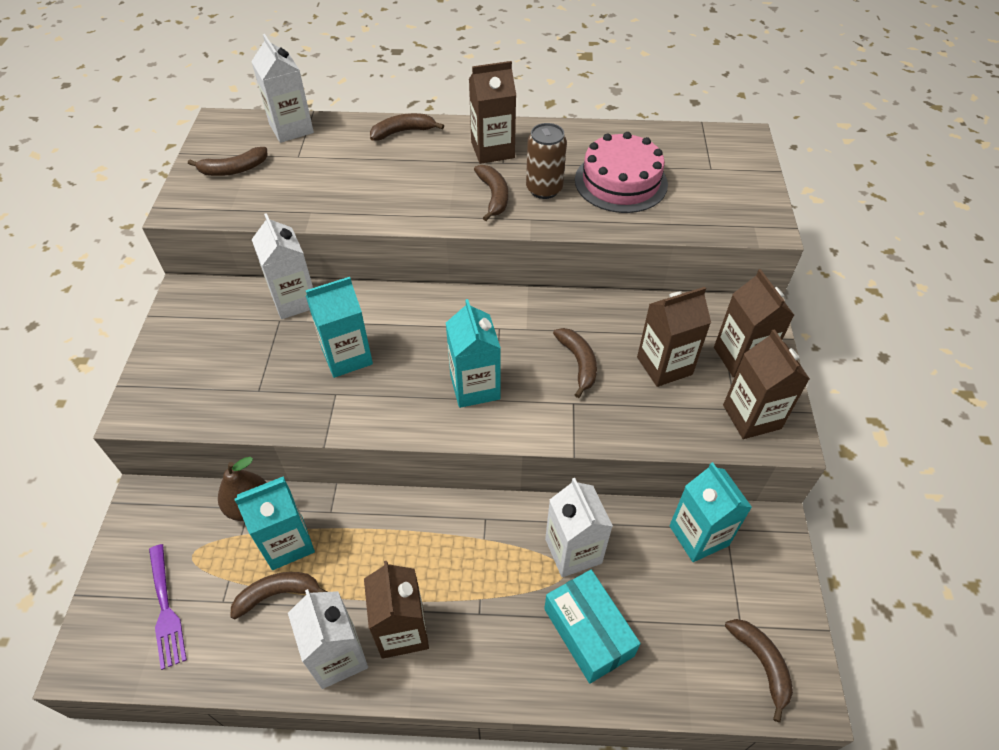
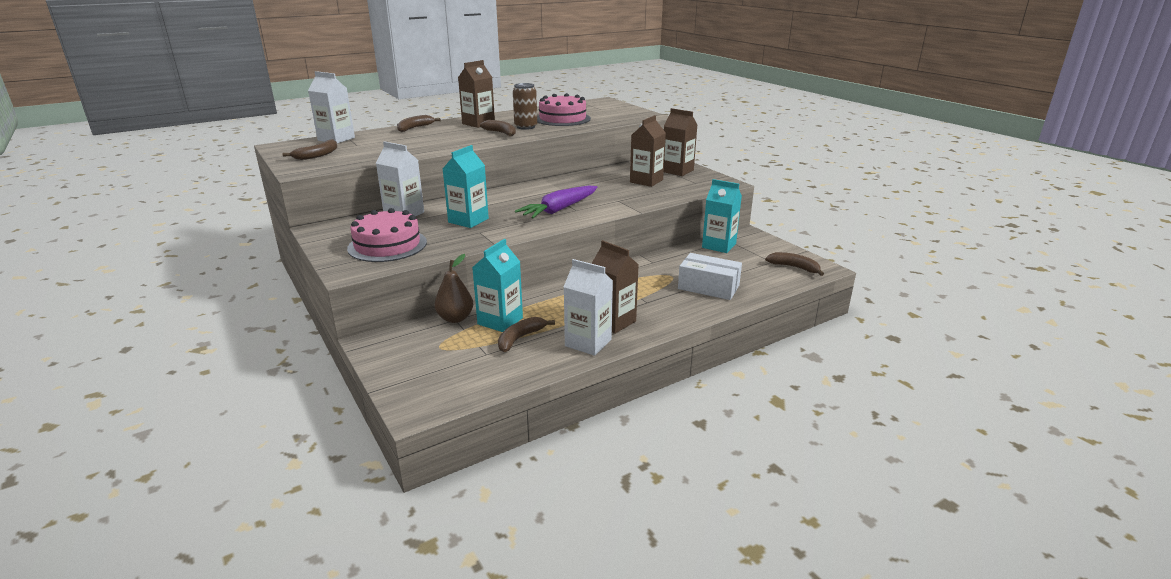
camera: 35 degrees left, 25 degrees down
(165, 608) = (449, 371): purple fork -> none
(219, 370) = (387, 245): none -> pink cake
(475, 387) = (559, 209): turquoise carton -> purple carrot
(573, 551) = (667, 269): white carton -> none
(578, 363) = (603, 190): brown banana -> none
(588, 632) = (708, 287): turquoise box -> white box
(751, 417) = (705, 182): brown carton -> none

